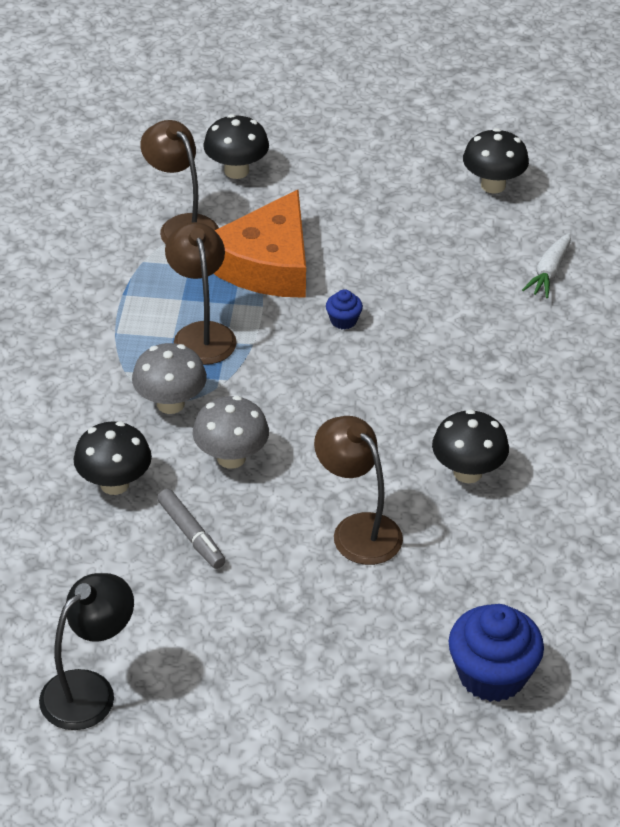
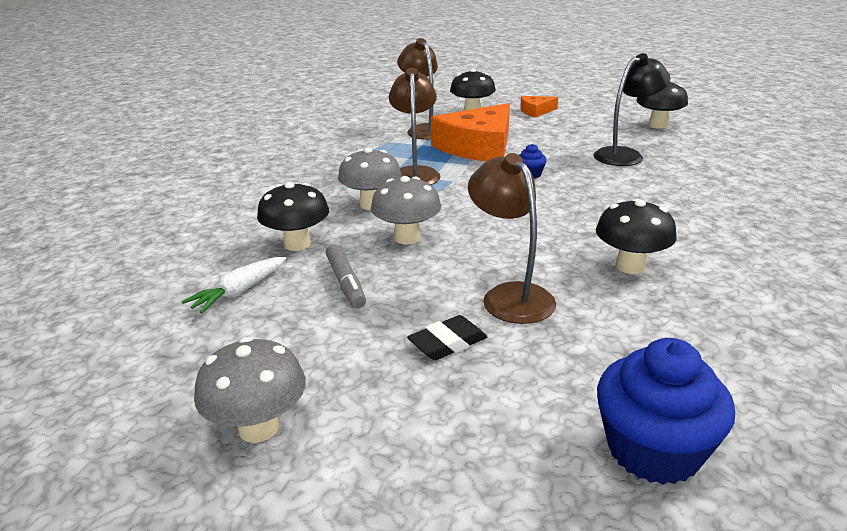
camera: 15 degrees right, 15 degrees down
(89, 690) = (163, 396): black lamp -> black lamp (625, 155)
(186, 706) = (258, 428): none -> grey mushroom
(313, 596) = (447, 343): none -> black eraser
(326, 160) = (536, 111): none -> orange cheese
(549, 272) = (705, 163): white carrot -> white carrot (239, 292)

